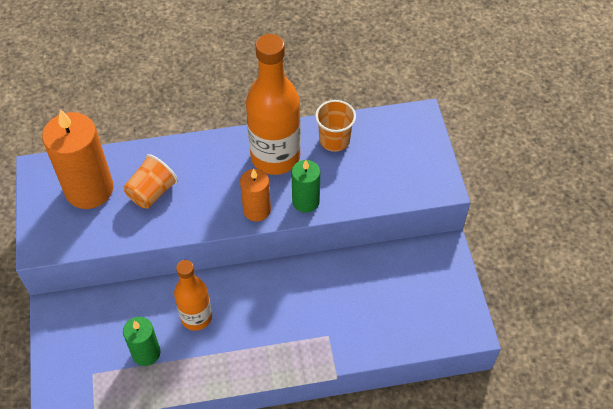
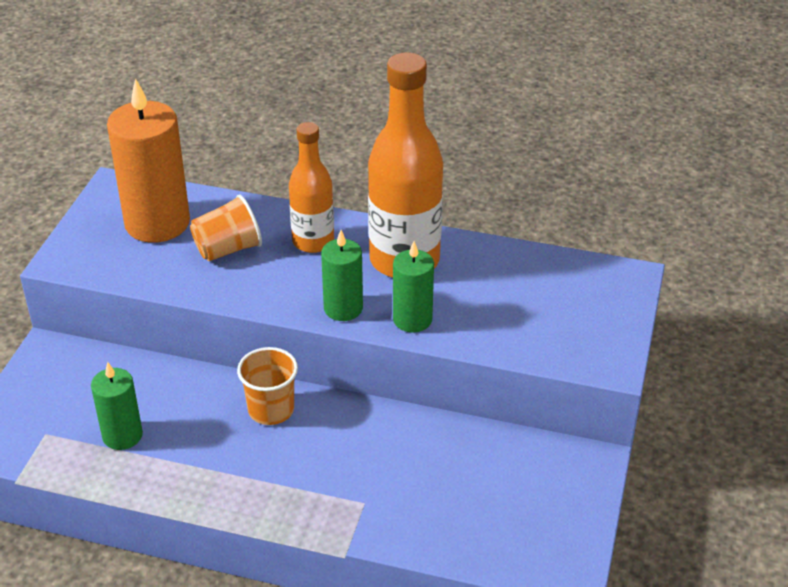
camera: 25 degrees right, 15 degrees down
(196, 317) = (209, 419): orange bottle -> orange bottle (313, 241)
(257, 210) = (343, 308): orange candle -> green candle
(334, 140) = (493, 266): orange cup -> orange cup (271, 410)

